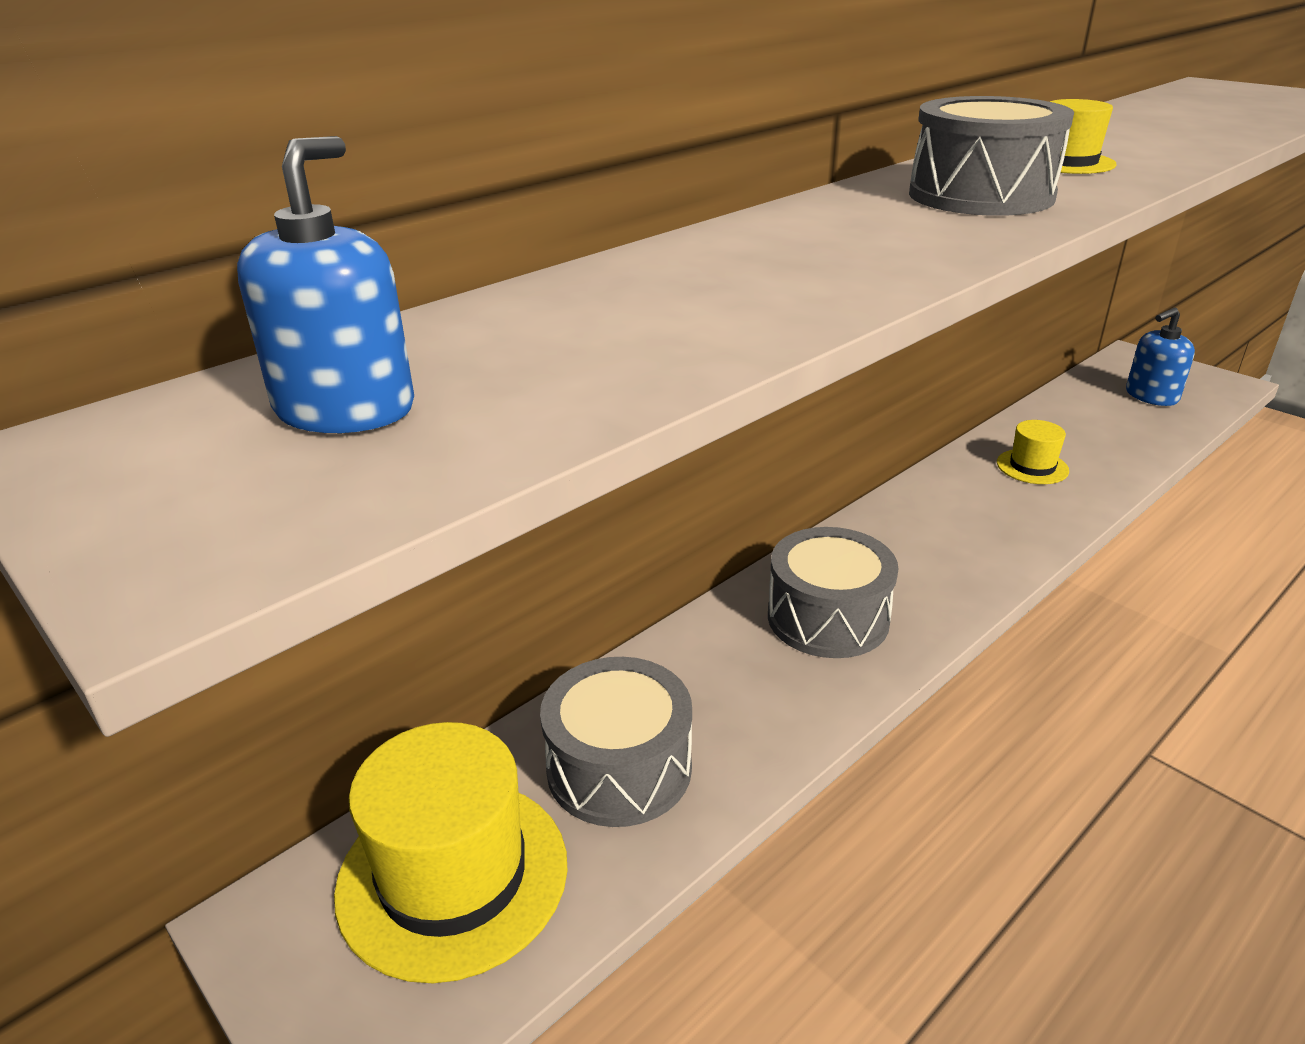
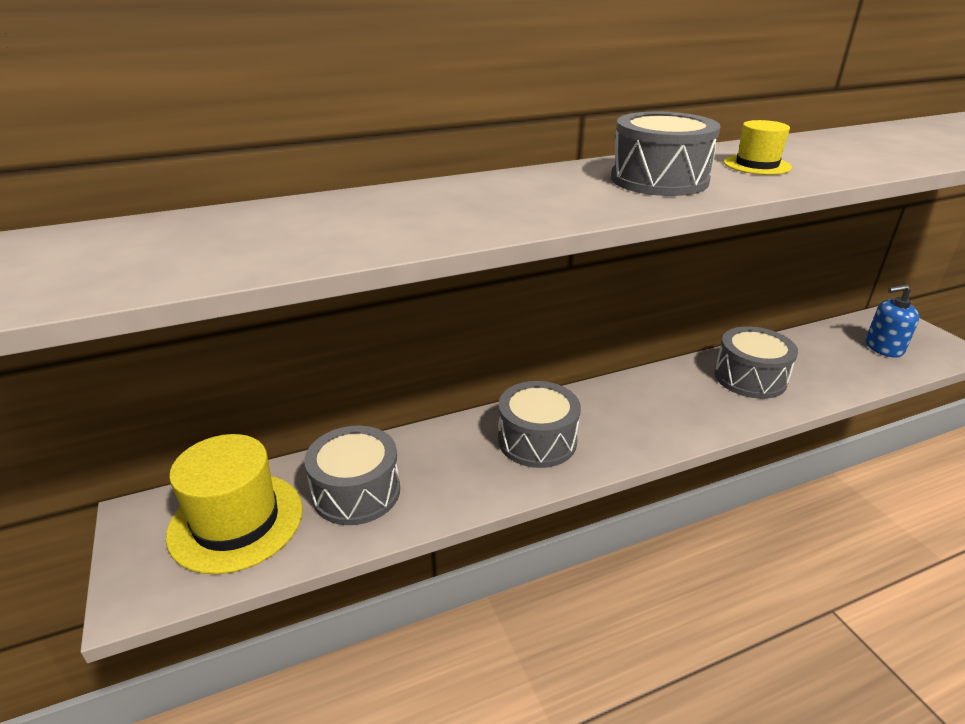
camera: 20 degrees right, 0 degrees up
(345, 409) = (147, 247): blue soap dispenser -> none
(1032, 467) = (750, 378): yellow hat -> grey drum

